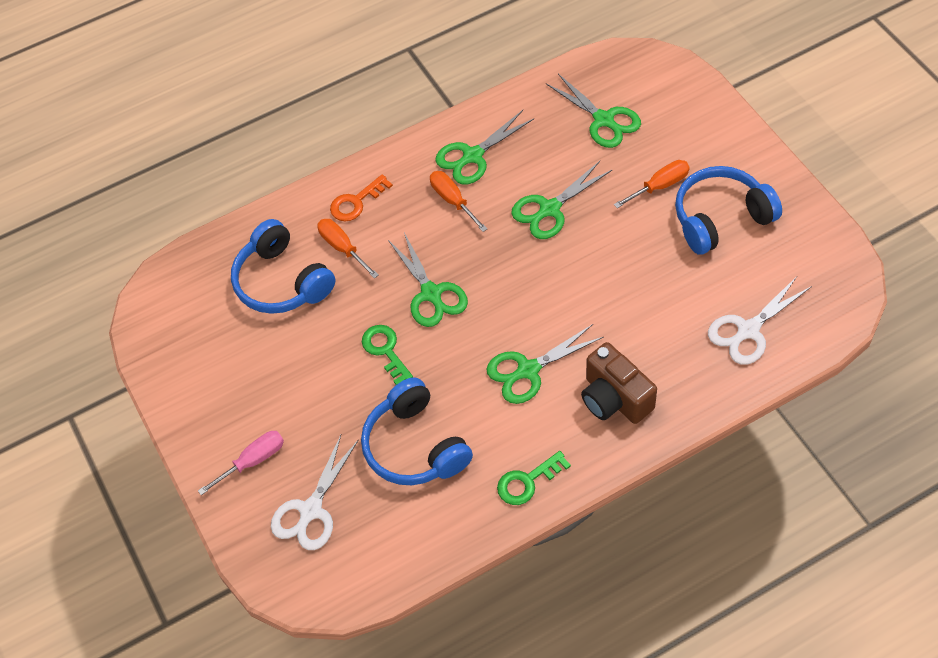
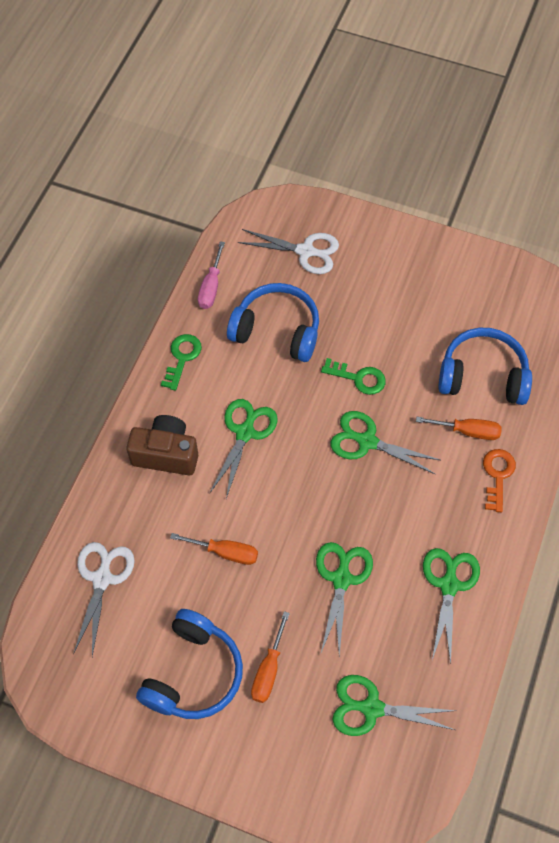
camera: 135 degrees right, 5 degrees up
(253, 461) = (371, 254): pink screwdriver -> pink screwdriver (211, 287)
(311, 510) = (305, 251): white scissors -> white scissors turned 120 degrees clockwise
(453, 200) = (425, 531): orange screwdriver -> orange screwdriver (225, 552)

